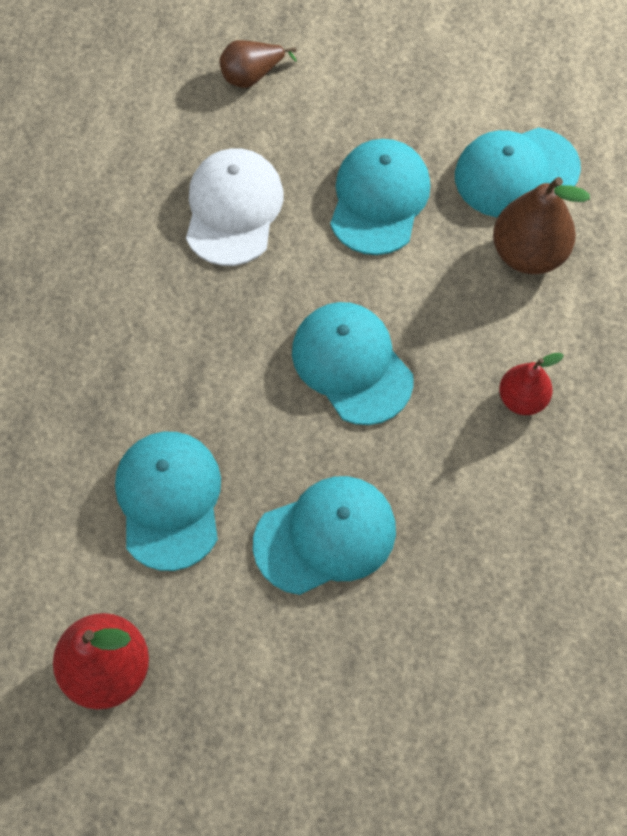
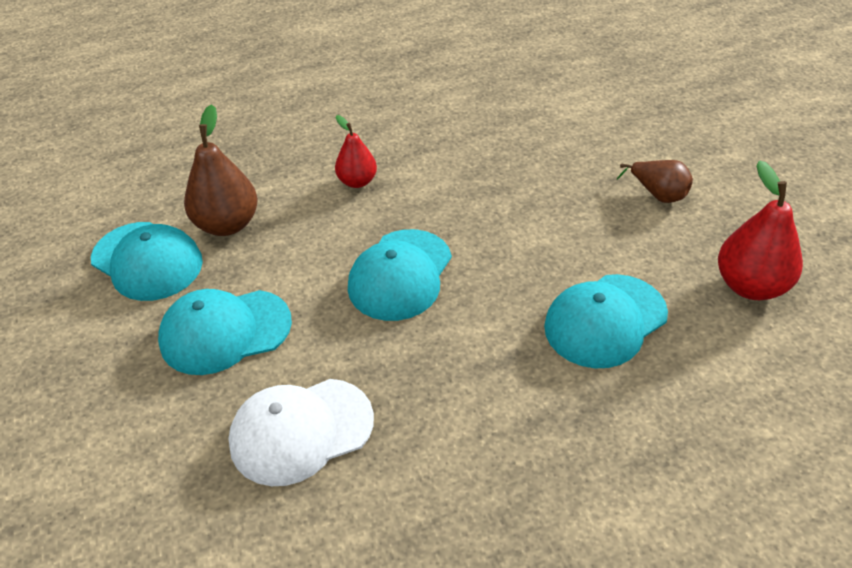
camera: 120 degrees left, 20 degrees down
(252, 76) = (114, 510): brown pear -> brown pear (658, 194)
(325, 536) = (544, 226): turquoise cap -> none

